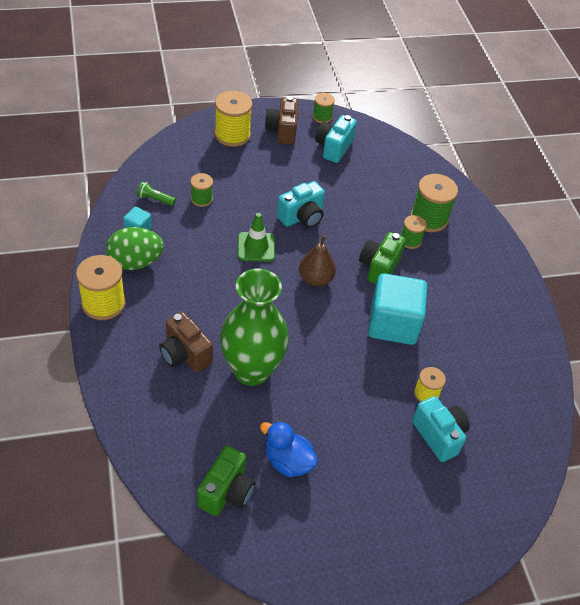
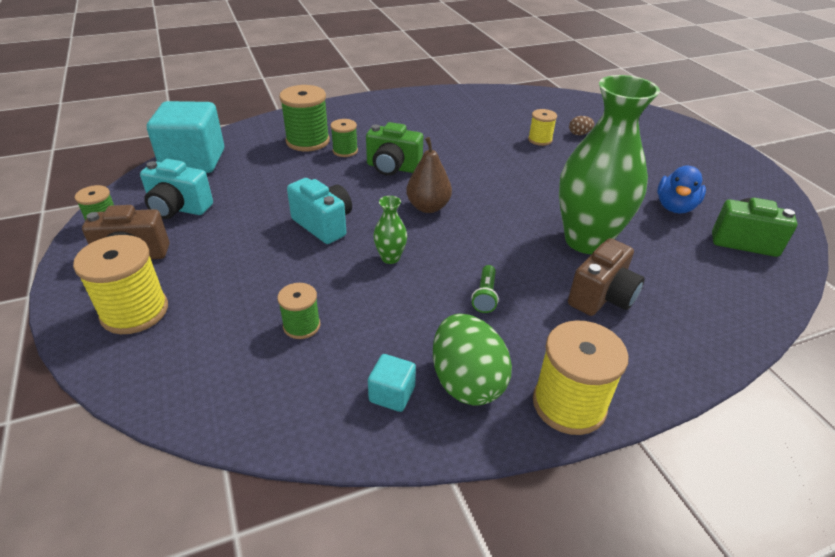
camera: 95 degrees left, 10 degrees down
(155, 199) = (311, 386): green flashlight -> green flashlight (485, 296)
(256, 247) = (390, 258): green traffic cone -> green vase
(393, 324) = (468, 157): turquoise cube -> turquoise cube (194, 161)
(439, 436) = (579, 134): turquoise camera -> brown egg

